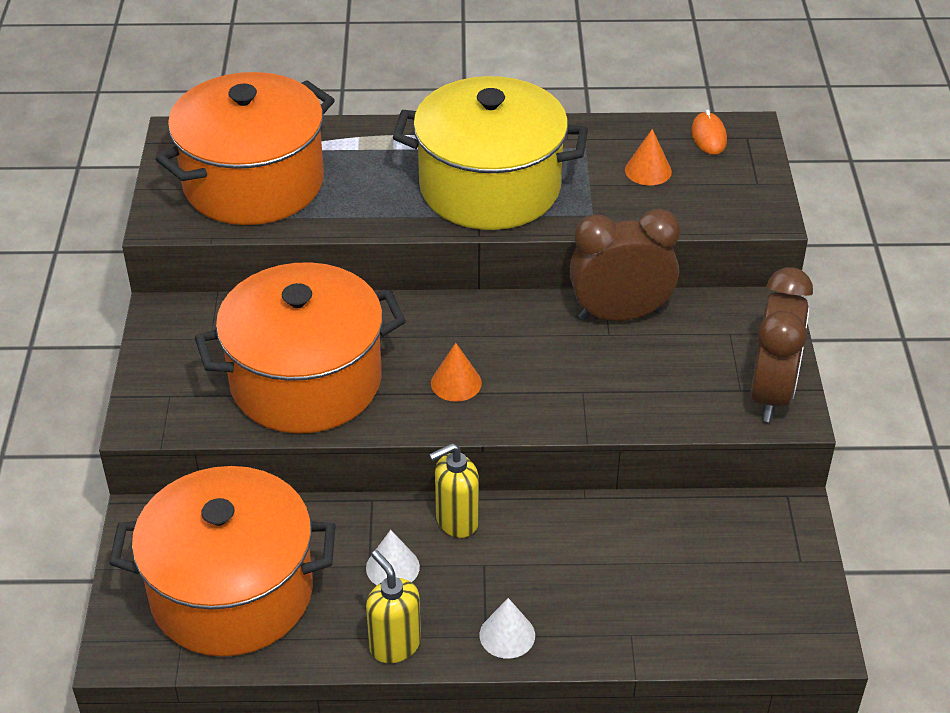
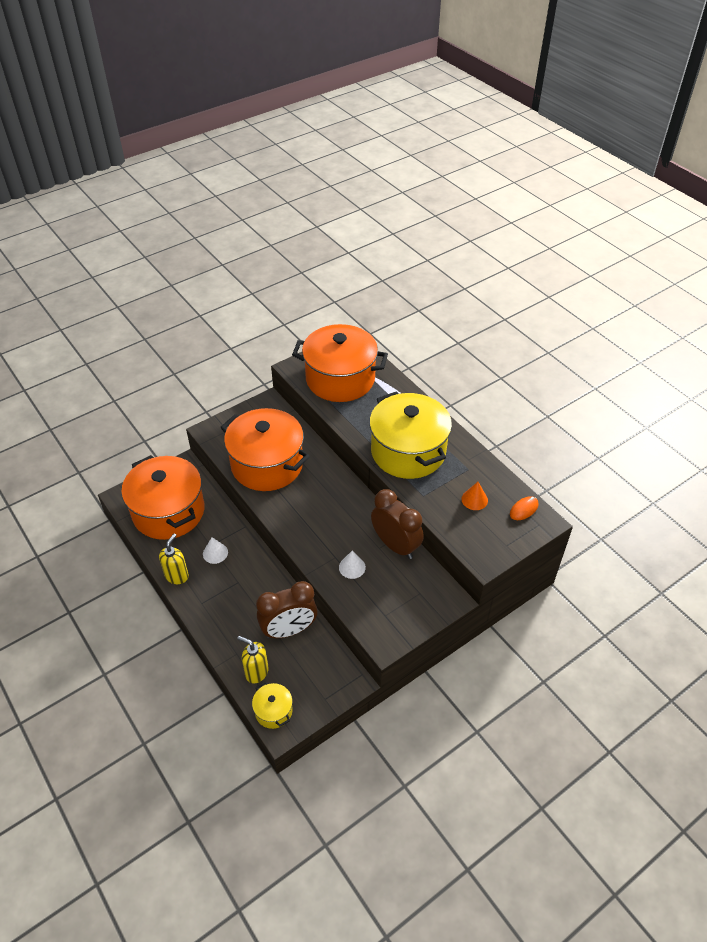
camera: 55 degrees right, 5 degrees up
(456, 383) = (305, 511): orange cone -> none
(456, 521) = (254, 560): yellow soap dispenser -> yellow soap dispenser (256, 672)
(507, 635) = (206, 610): white cone -> white cone (352, 567)
(771, 393) = (392, 628): brown clock -> brown clock (289, 630)
(779, 636) = (273, 711): none -> yellow pot

